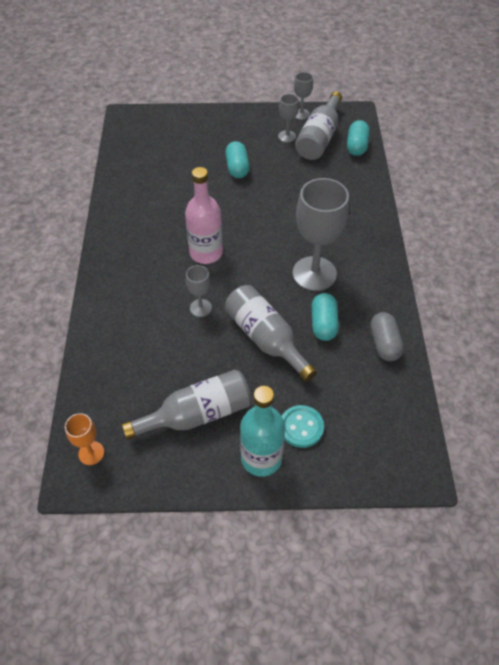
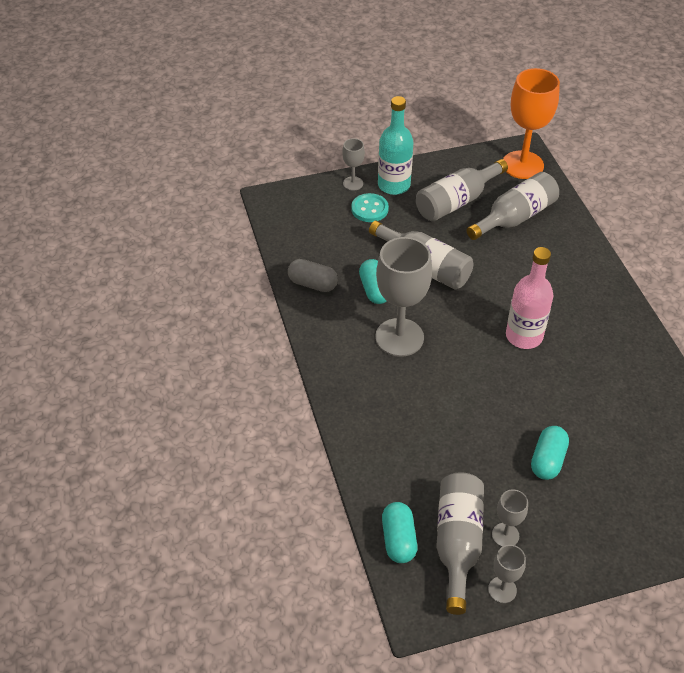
camera: 165 degrees right, 5 degrees down
(91, 453) = (522, 165): orange goblet -> orange goblet, size x2.08
(145, 377) = (514, 217): none -> grey bottle
(200, 308) = (498, 280): grey goblet -> grey goblet (353, 183)
(237, 168) = (547, 460): turquoise capsule -> turquoise capsule turned 45 degrees clockwise
(384, 343) = (312, 284): grey capsule -> grey capsule turned 45 degrees counterclockwise

